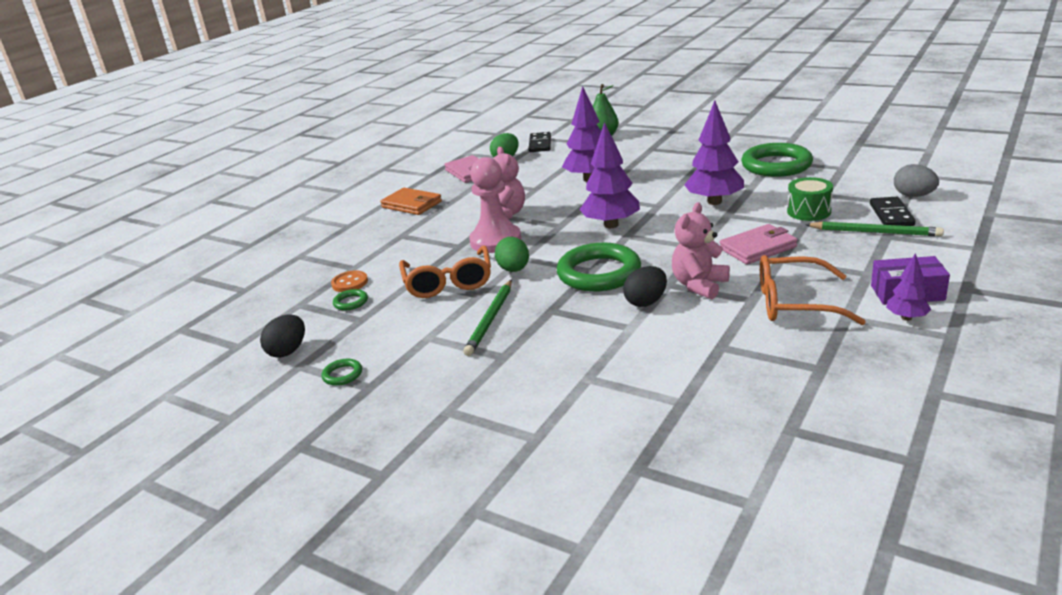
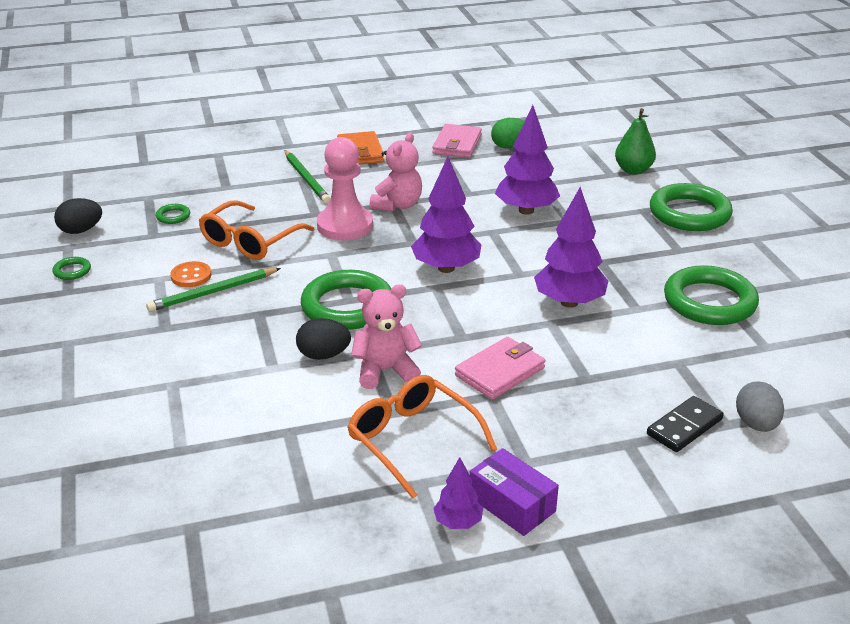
camera: 40 degrees right, 5 degrees up
(350, 283) = (201, 199): orange button -> orange button (191, 276)
(514, 270) = (305, 261): green egg -> none
(540, 144) = (565, 147): black domino -> none
(677, 139) = (689, 213): none -> green ring
(758, 248) = (500, 372): pink wallet -> pink wallet turned 60 degrees counterclockwise
(809, 211) = (621, 369): green drum -> none
(875, 232) = (627, 431): green pencil -> green pencil (306, 179)

